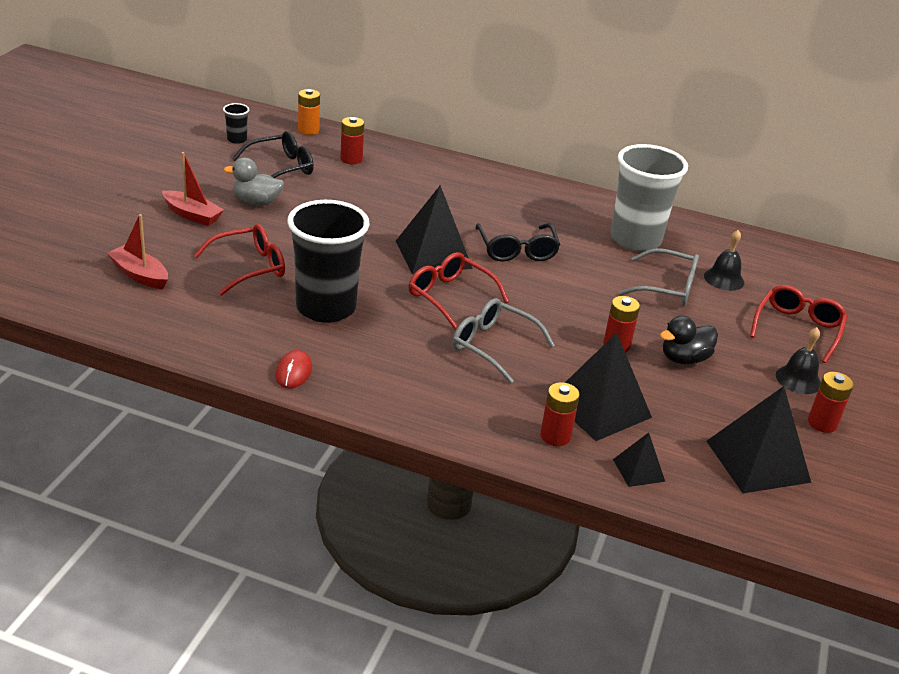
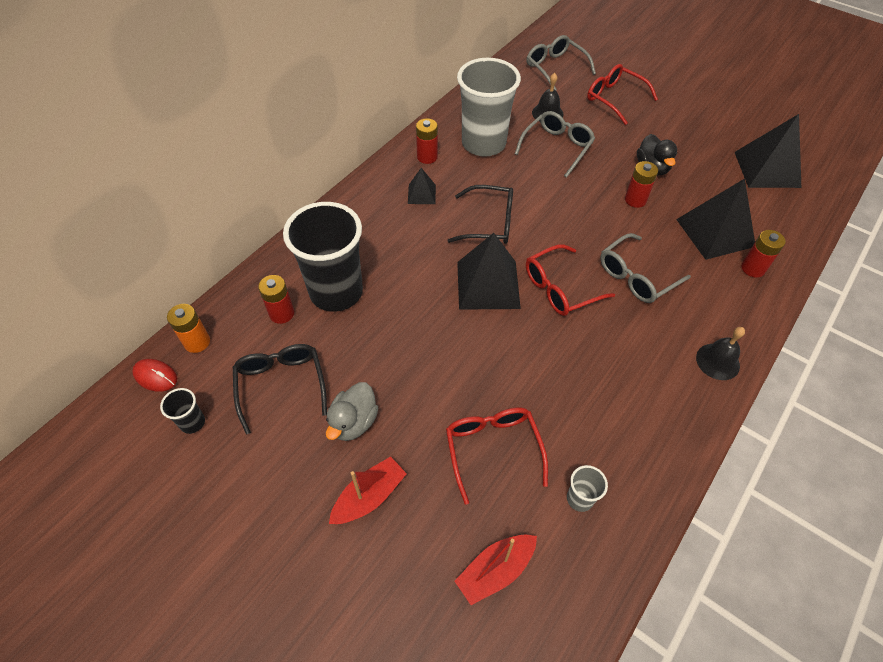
camera: 70 degrees left, 20 degrees up
(212, 314) = (579, 499): none -> grey cup
(293, 372) = (679, 436): red mouse -> red mouse (155, 376)
(326, 308) = (573, 390): black cup -> black cup (336, 292)
(638, 470) = (785, 232): black pyramid -> black pyramid (421, 194)
(798, 379) = (675, 119): black bell -> black bell (717, 361)
(819, 281) = (555, 68): none -> grey glasses
(822, 423) = (723, 125): red battery -> red battery (427, 157)

